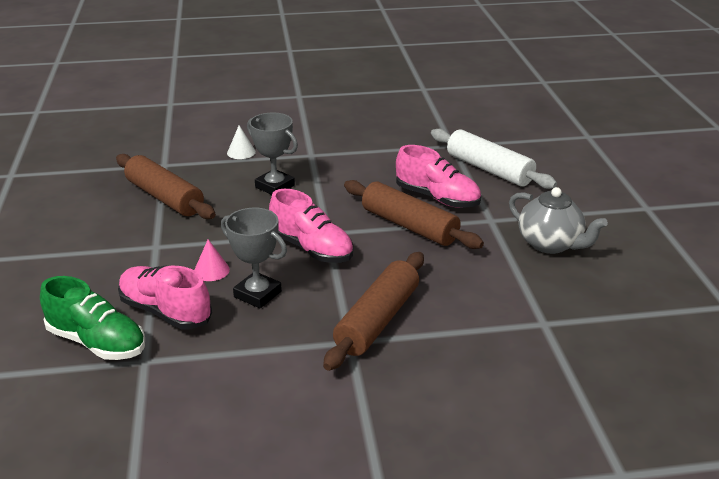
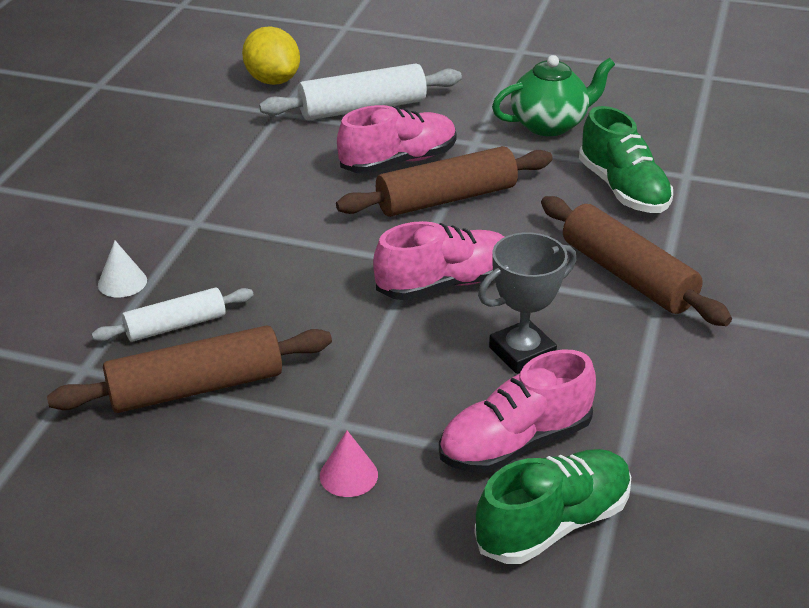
camera: 65 degrees left, 5 degrees up
(211, 270) = (439, 381): pink cone -> pink cone (348, 475)
(213, 177) = (176, 326): none -> white rolling pin
(275, 186) = (258, 275): grey trophy -> none
(488, 133) = (273, 80): none -> yellow lemon
(491, 296) = (623, 189): none -> green shoe
(550, 244) = (550, 125): grey teapot -> green teapot

